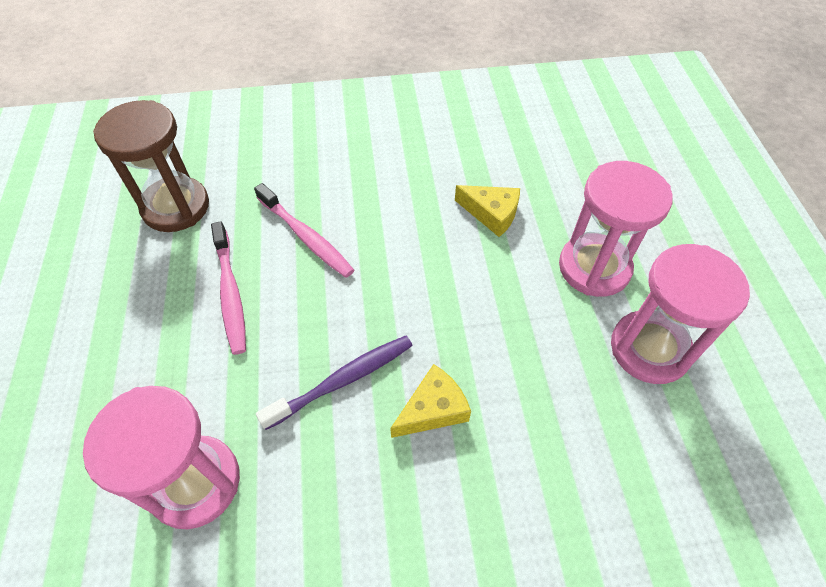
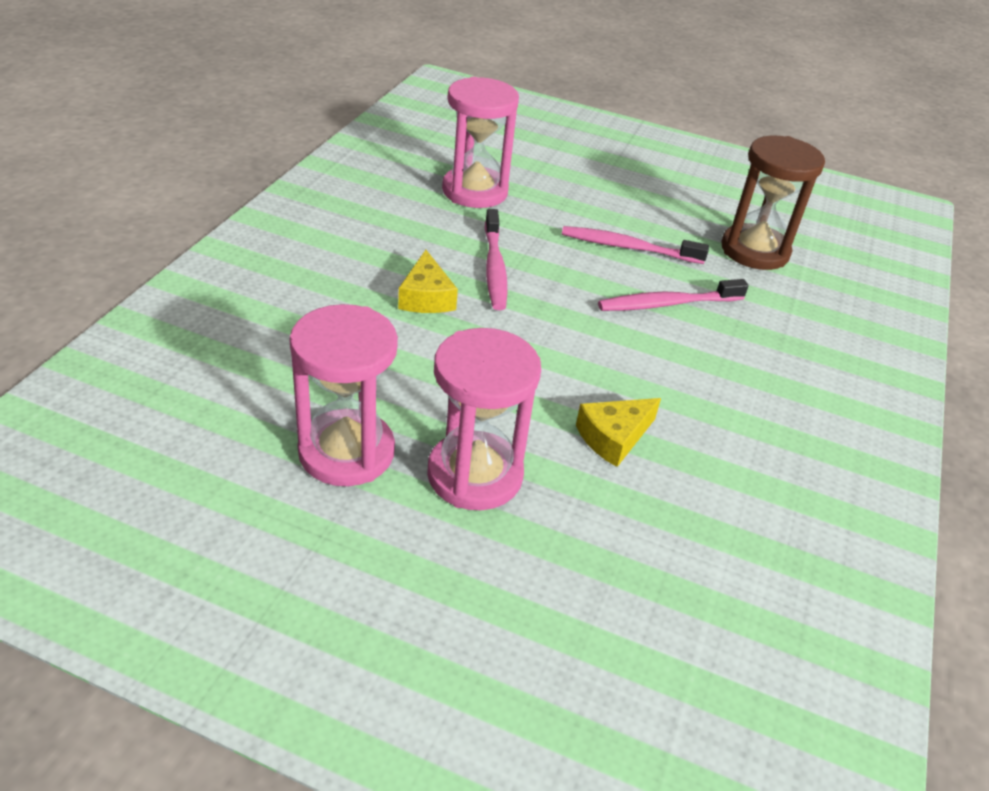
camera: 115 degrees right, 15 degrees down
(342, 380) = (494, 267): purple toothbrush -> pink toothbrush

